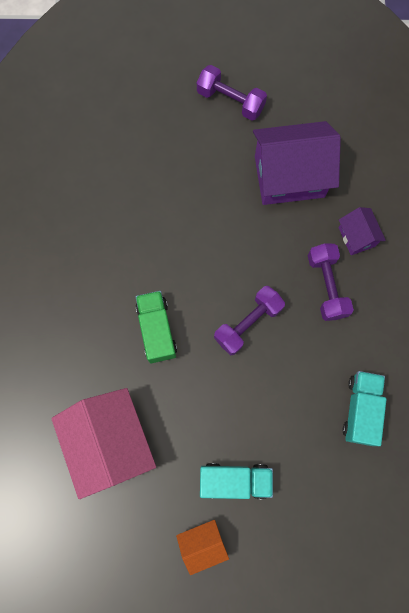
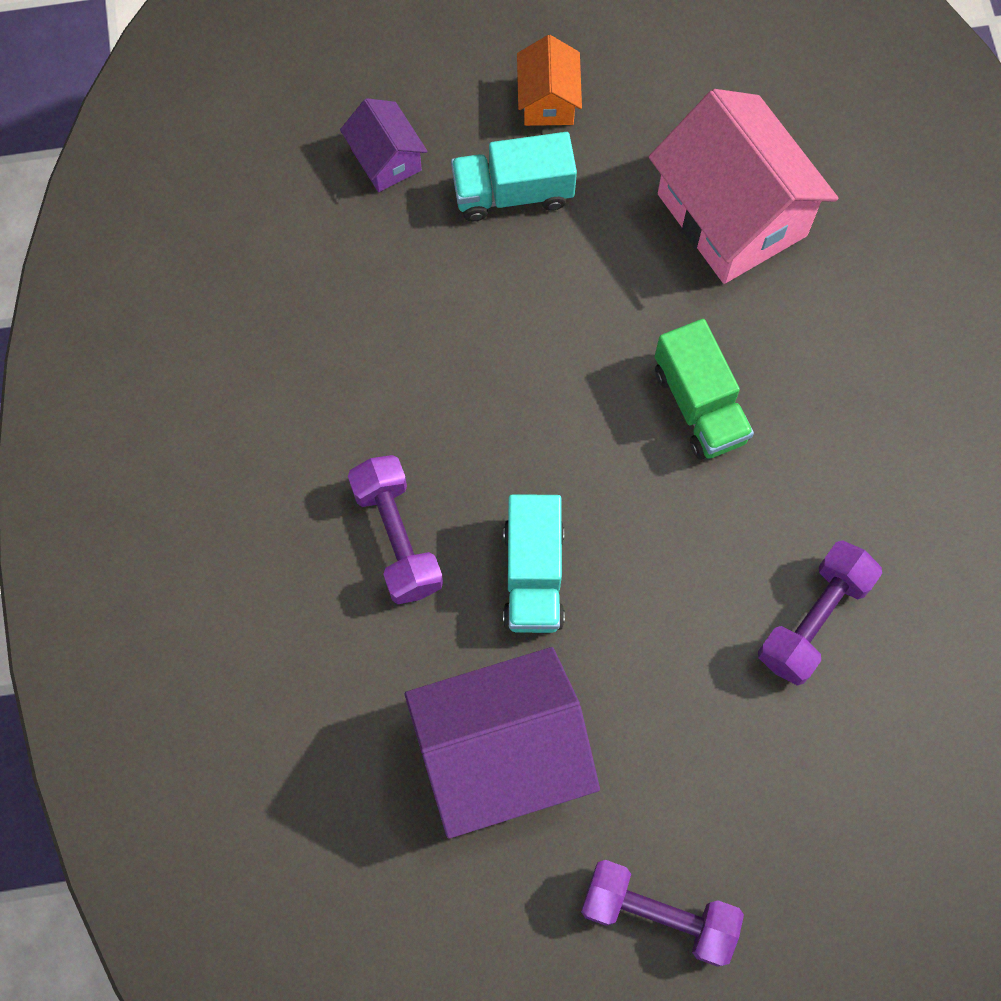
camera: 170 degrees right, 5 degrees down
(202, 543) = (548, 100): orange house -> orange house turned 60 degrees counterclockwise
(248, 323) = (535, 444): purple dumbbell -> purple dumbbell (814, 620)
(356, 237) = (347, 646): purple house -> purple house (386, 159)
(360, 409) = (313, 333): turquoise truck -> turquoise truck (533, 575)

